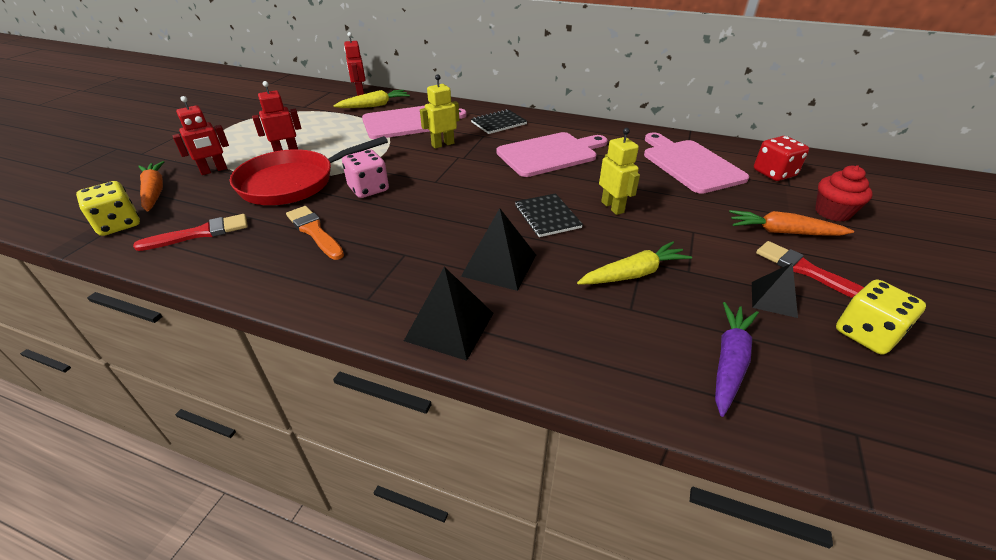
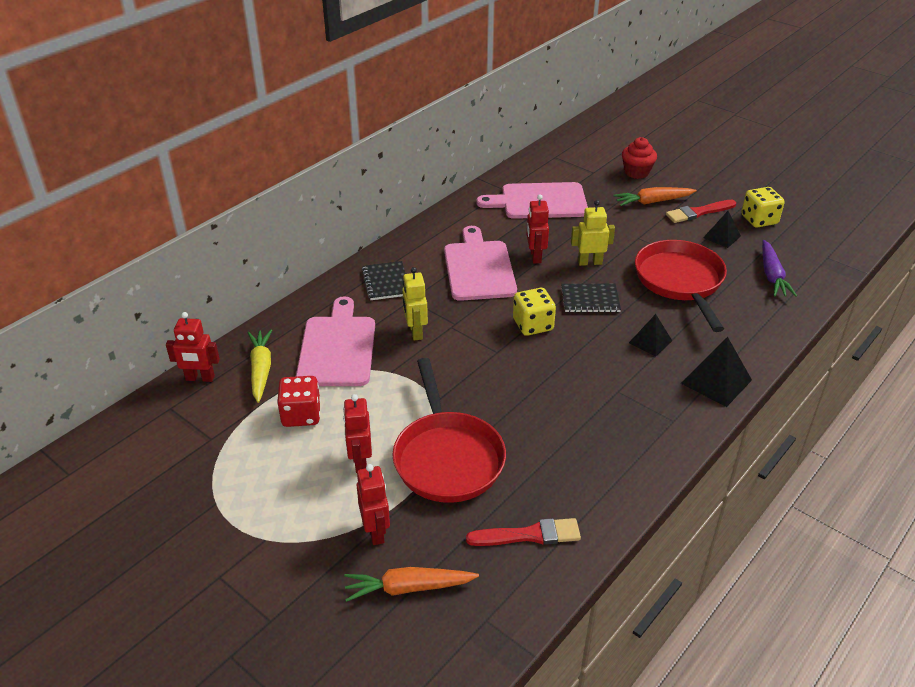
camera: 70 degrees left, 0 degrees up
(119, 224) = (479, 613): yellow dice -> yellow dice (533, 325)
(200, 233) = (529, 535): red brush -> red brush turned 90 degrees clockwise
(314, 231) = (559, 446): orange brush -> none
(368, 189) = (490, 400): pink dice -> none
(499, 265) = (650, 341): black pyramid -> black pyramid, size x0.64
(593, 176) = (535, 256): none -> red robot
(633, 274) = (680, 281): yellow carrot -> red pan
(729, 362) = (772, 275): purple carrot -> purple carrot turned 135 degrees counterclockwise
(774, 173) = (573, 171): red dice -> red dice (301, 415)
(783, 232) = (653, 202): orange carrot -> orange carrot turned 45 degrees clockwise

